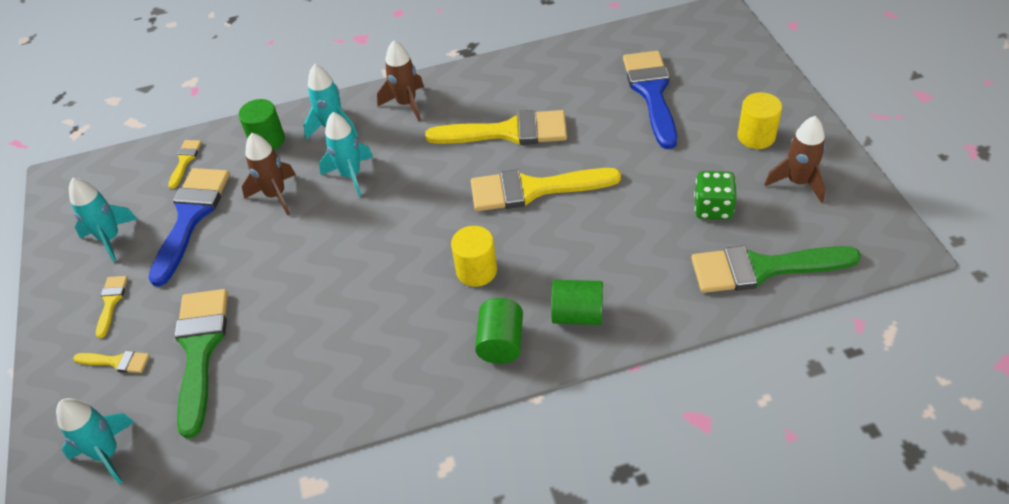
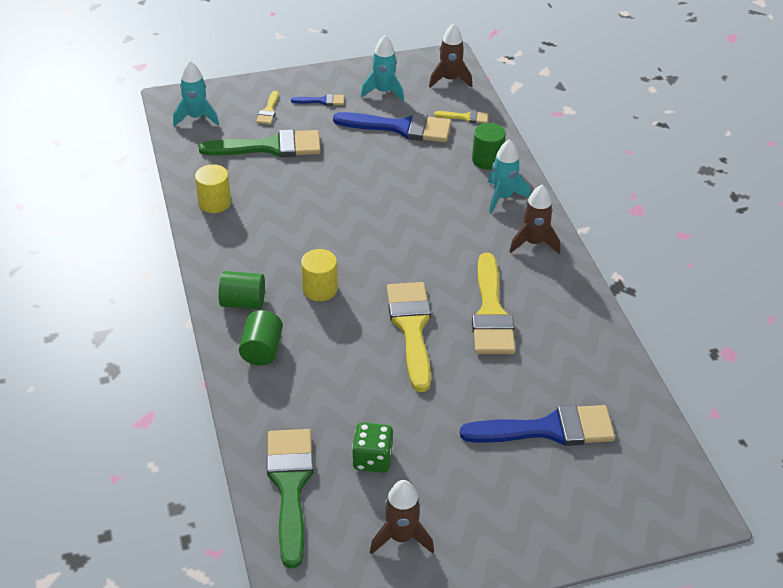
camera: 85 degrees right, 5 degrees down
(111, 302) = (322, 101): yellow brush -> blue brush
(276, 195) = (420, 170): brown rocket -> brown rocket (450, 80)
(351, 175) = (440, 211): turquoise rocket -> none
(756, 136) = (474, 512): yellow cylinder -> yellow cylinder (214, 203)

